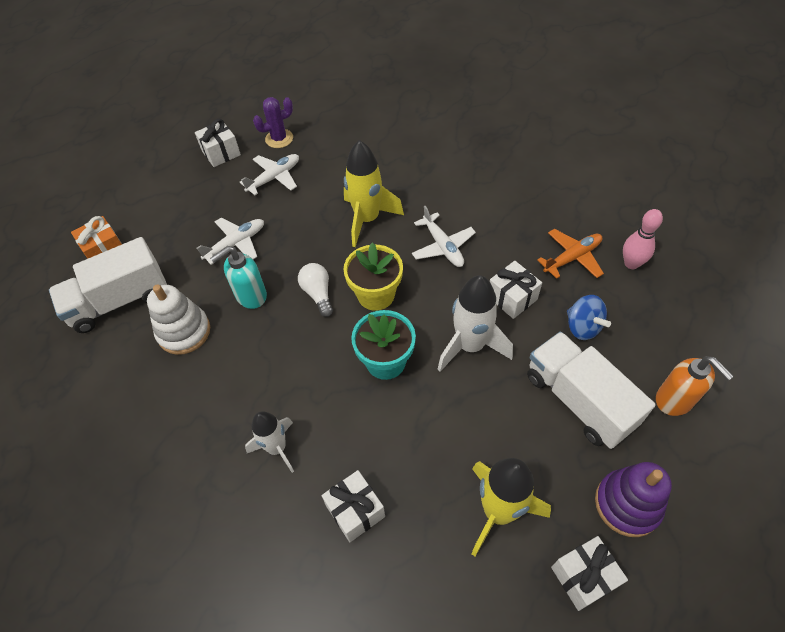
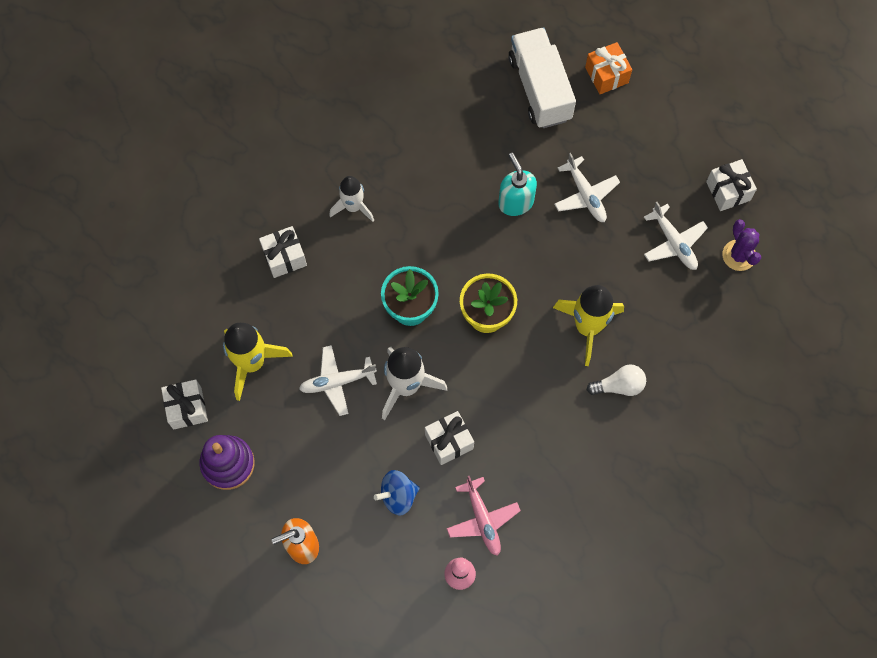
camera: 100 degrees right, 15 degrees up
(184, 332) = (489, 142): white stacking toy -> none
(318, 294) = (502, 263): white light bulb -> white light bulb (619, 386)
(443, 246) = (531, 394): white plane -> white plane (337, 382)
(572, 258) = (482, 519): orange plane -> pink plane
(578, 400) = (325, 462): white truck -> none

